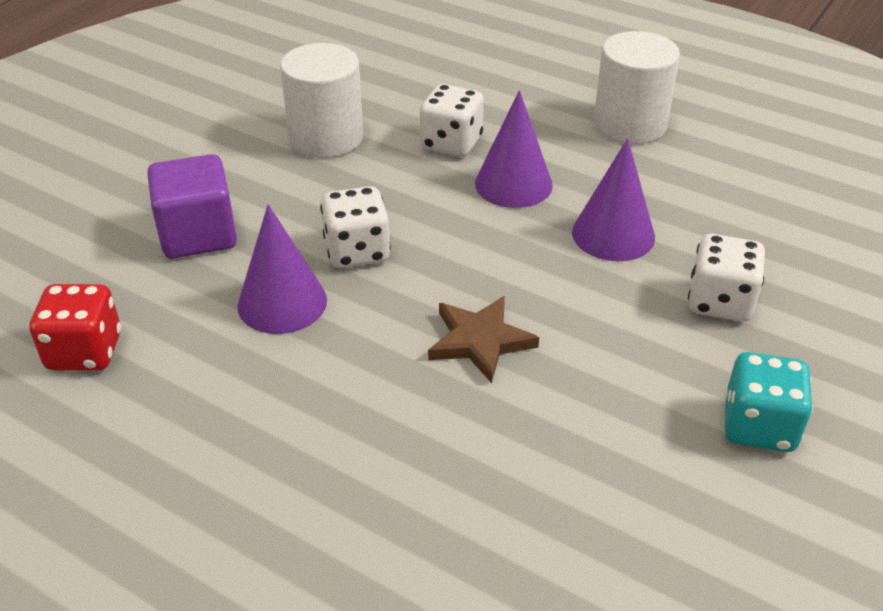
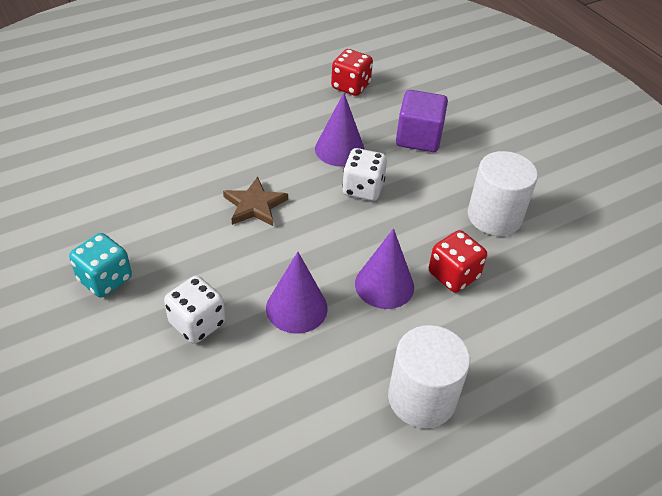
camera: 115 degrees right, 5 degrees up
(451, 143) = (453, 275): white dice -> red dice

